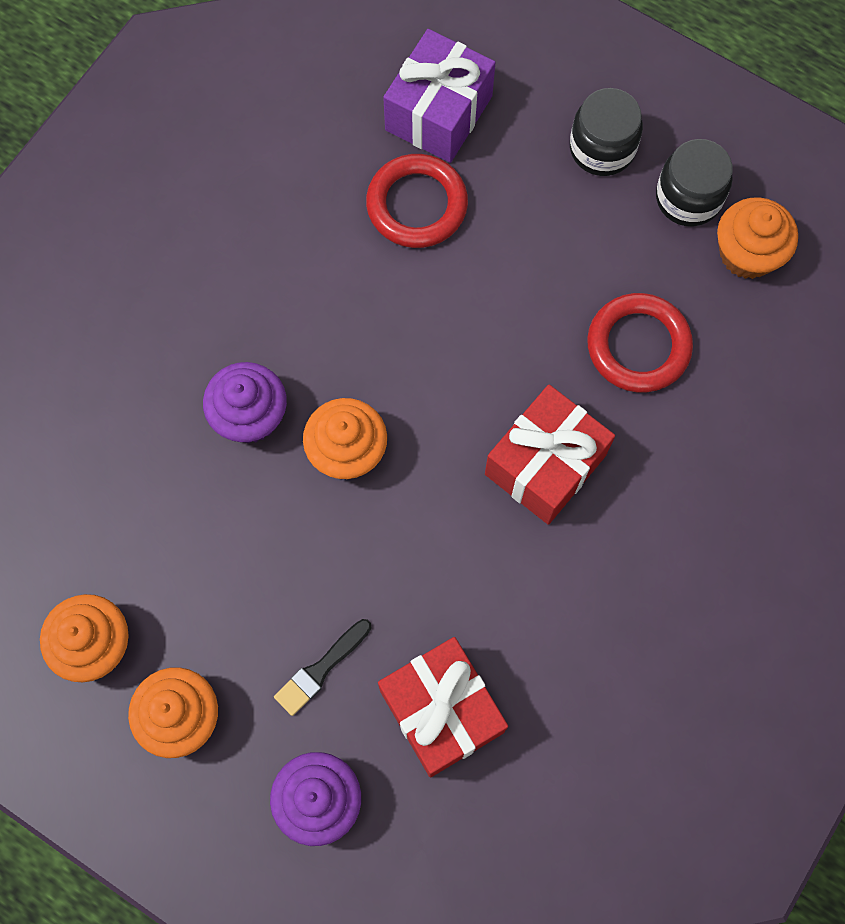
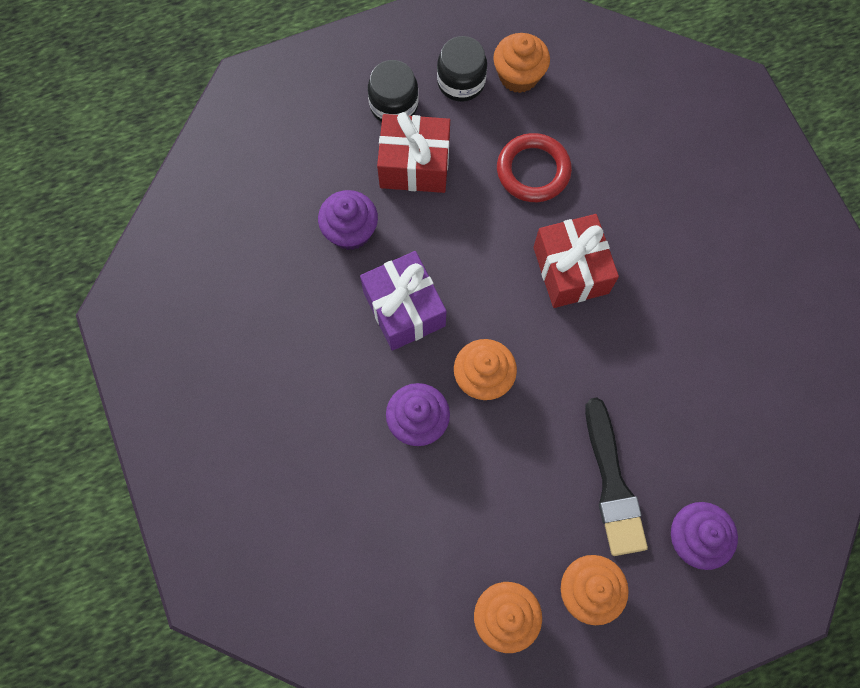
camera: 55 degrees left, 0 degrees up
(321, 669) = (612, 483): black brush -> black brush, size x1.78
(417, 205) = (350, 231): red ring -> purple cupcake
(439, 113) = (299, 178): purple gift -> purple gift (404, 309)
(441, 711) = (683, 429): red gift -> red gift (414, 165)

